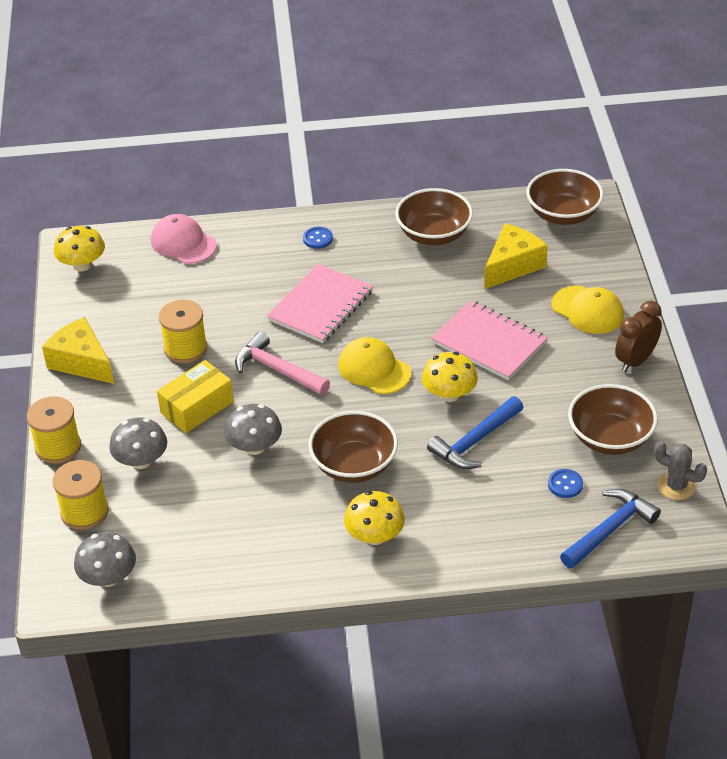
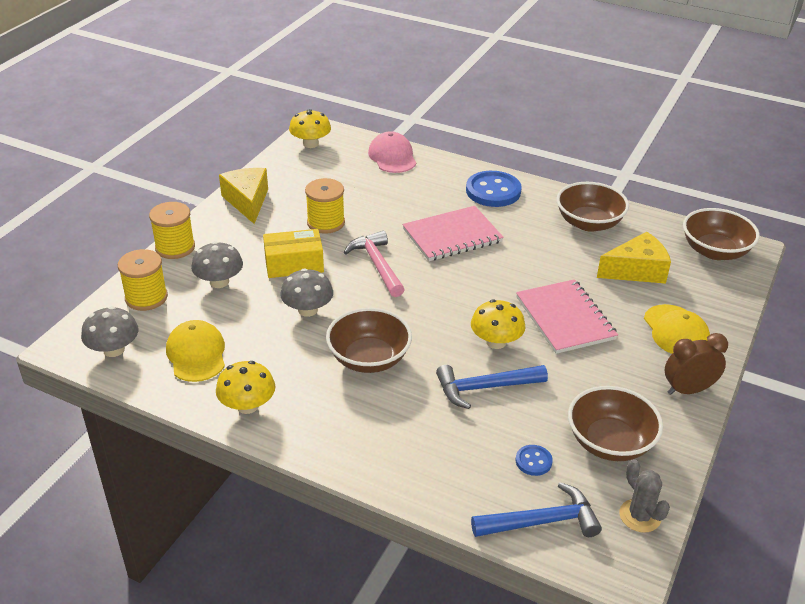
camera: 30 degrees right, 5 degrees down
(318, 239) = (493, 191): blue button -> blue button, size x2.09
(374, 369) = (451, 296): yellow cap -> yellow cap (196, 354)
(375, 536) = (333, 420): yellow mushroom -> yellow mushroom (247, 405)

